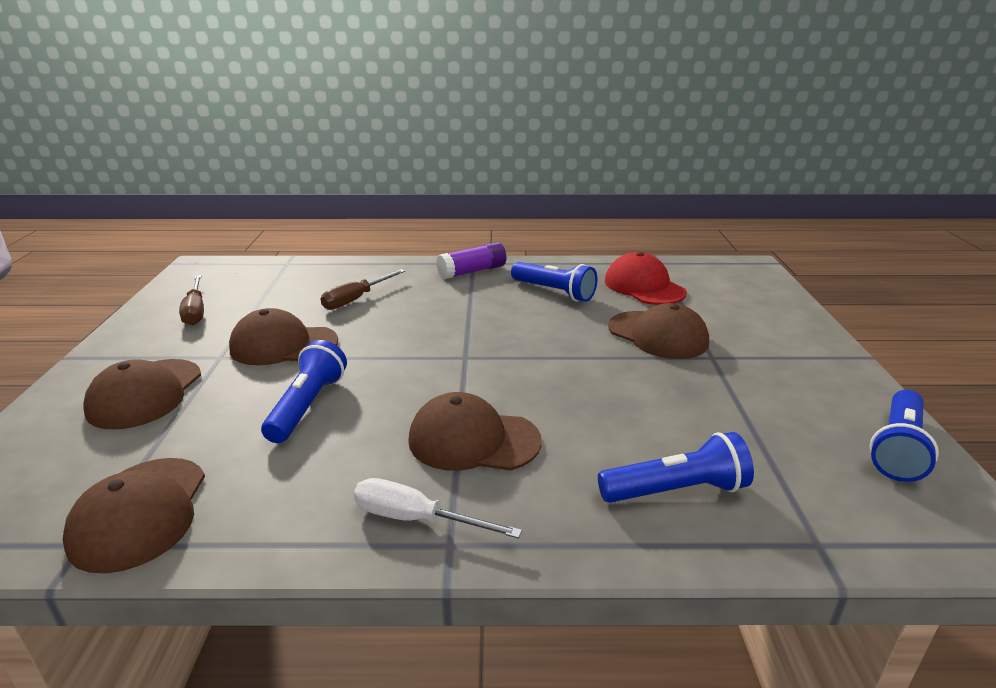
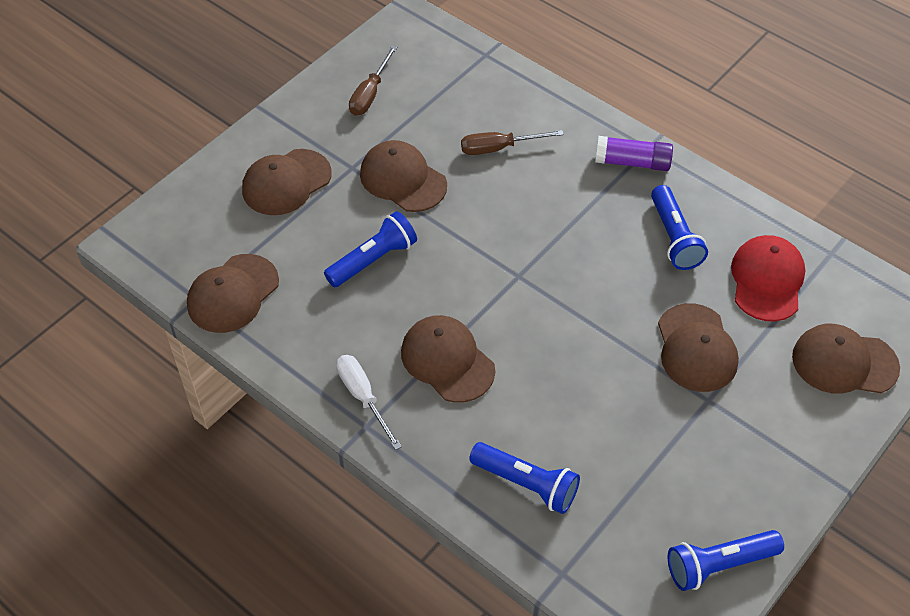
camera: 40 degrees right, 25 degrees up
(751, 301) = (844, 362): none -> brown cap

